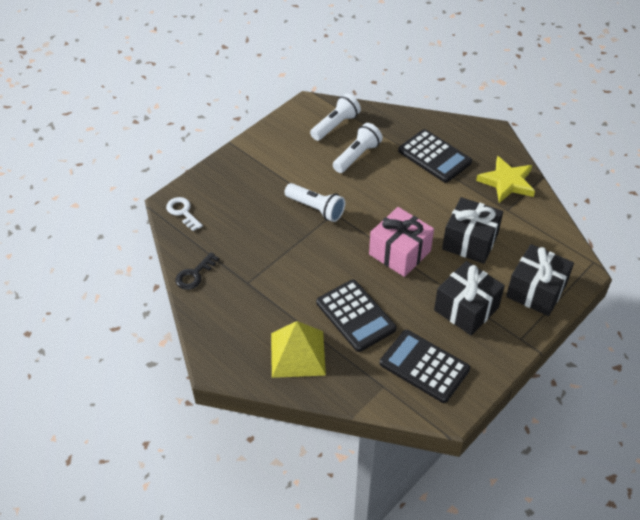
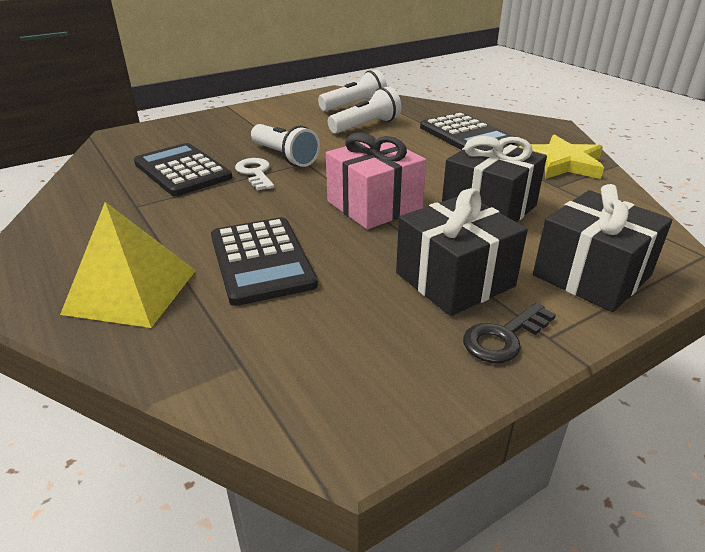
camera: 15 degrees right, 15 degrees down
(183, 212) = (122, 142): white key -> white key (255, 173)
(194, 275) = (76, 190): black key -> black key (504, 337)
(424, 366) = (338, 347): black calculator -> black calculator (182, 170)

